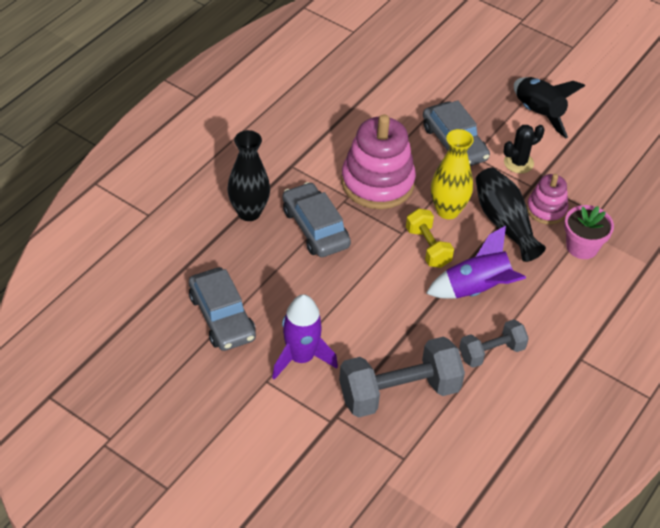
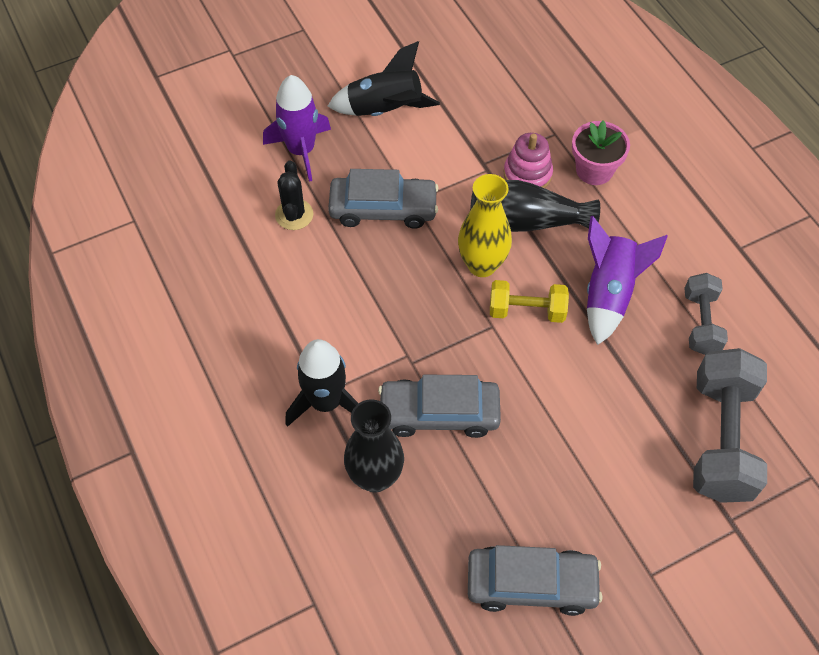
camera: 60 degrees left, 10 degrees up
(286, 169) = (326, 402): none -> black rocket
(301, 357) = (632, 520): purple rocket -> purple rocket (301, 150)
(377, 183) = (402, 314): pink stacking toy -> none
(518, 163) = (447, 164): black cactus -> black cactus (294, 215)

